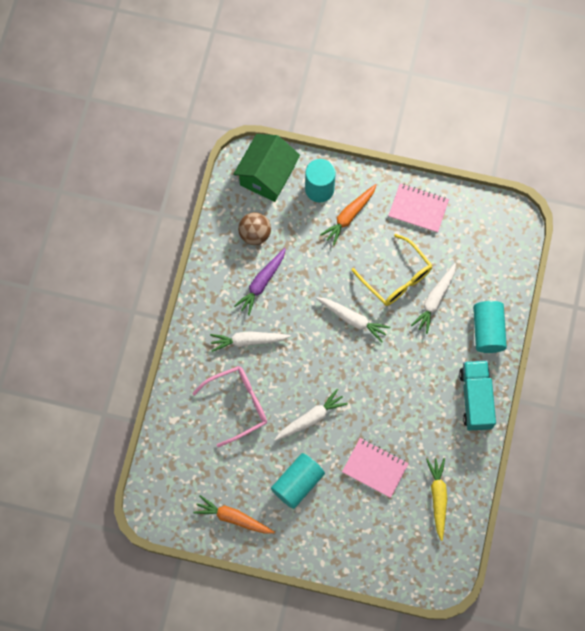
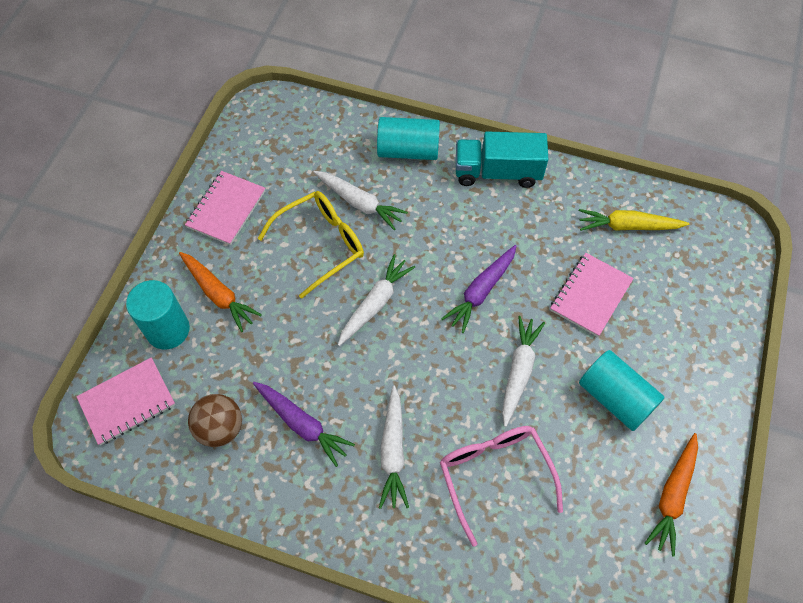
camera: 85 degrees left, 10 degrees down
(267, 175) = (127, 402): green house -> pink notebook
(310, 418) = (518, 372): white carrot -> white carrot turned 45 degrees clockwise
(370, 391) = (481, 291): none -> purple carrot

